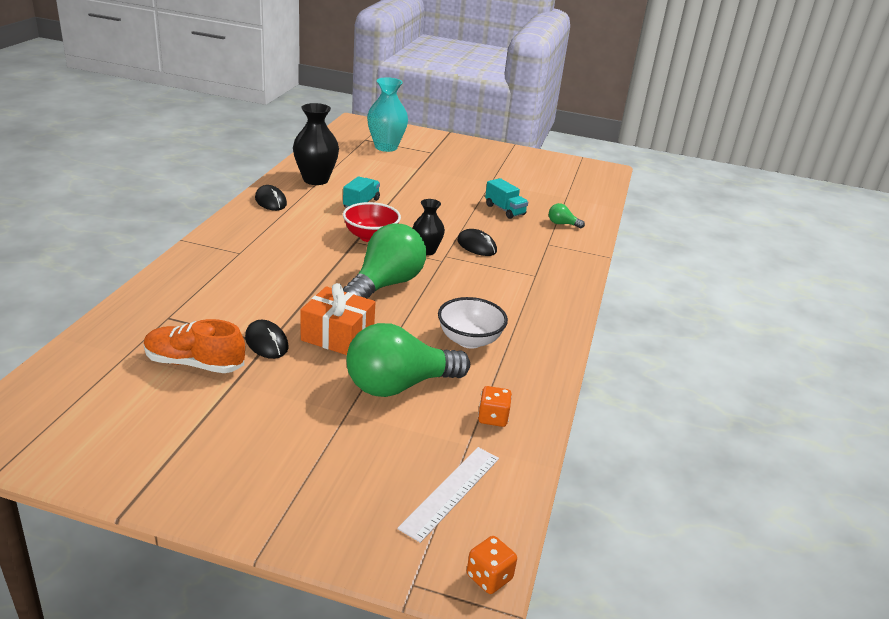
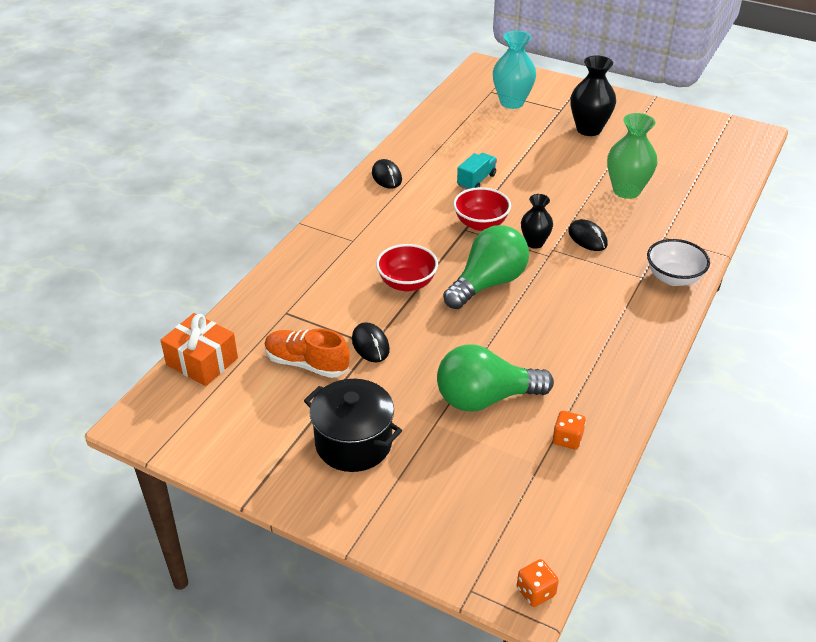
camera: 15 degrees right, 10 degrees up
(255, 438) = (353, 443): none -> black pot
(301, 287) = (407, 283): none -> red bowl
(315, 180) = (433, 148): black vase -> black vase (589, 129)
(337, 335) = (435, 340): orange gift -> orange gift (202, 361)
(451, 492) = (516, 510): white ruler -> none
(469, 340) = (560, 352): white bowl -> white bowl (673, 278)
(504, 210) = (626, 191): turquoise truck -> green vase
(562, 224) = (686, 211): green light bulb -> none

